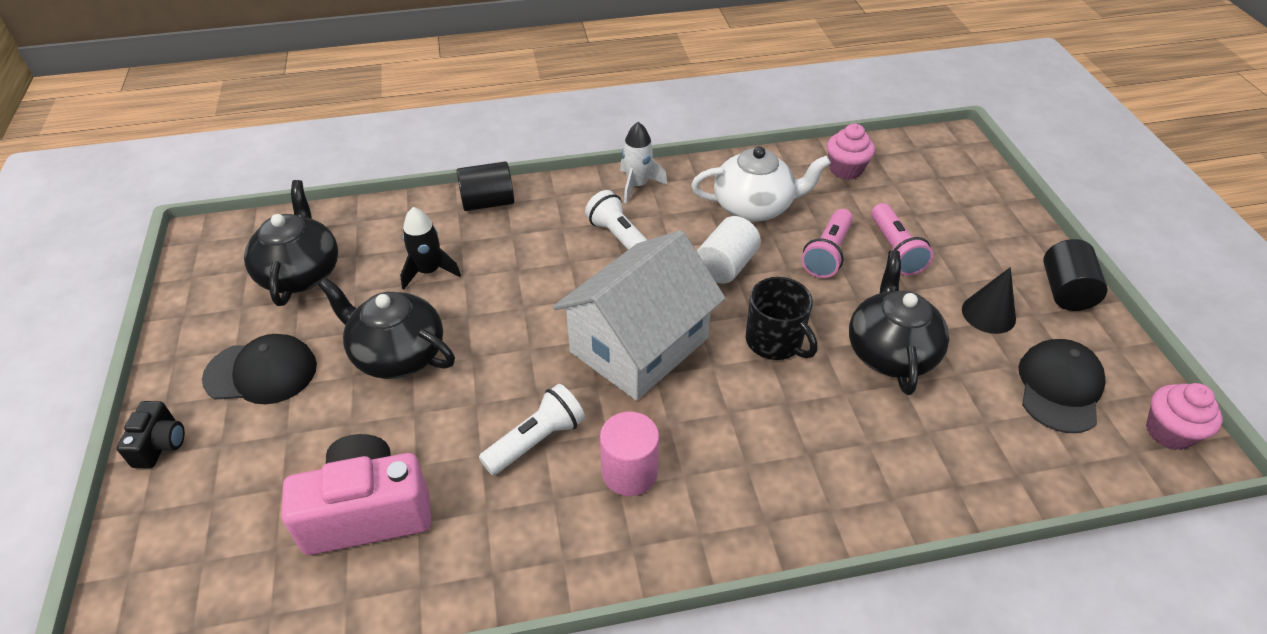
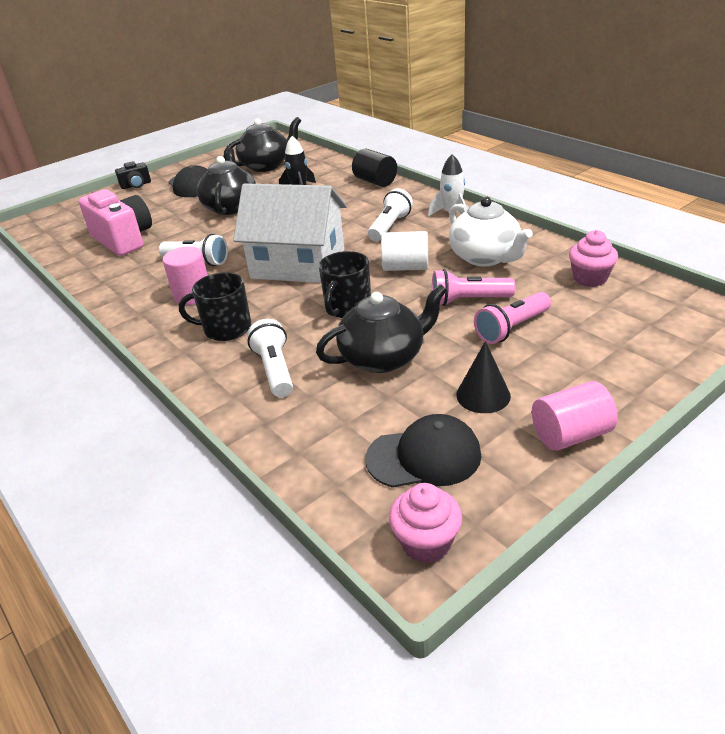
camera: 65 degrees right, 10 degrees down
(743, 462) = (226, 329): none -> black mug
(862, 445) = (275, 370): none -> white flashlight
(1065, 291) = (570, 435): black cylinder -> pink cylinder

